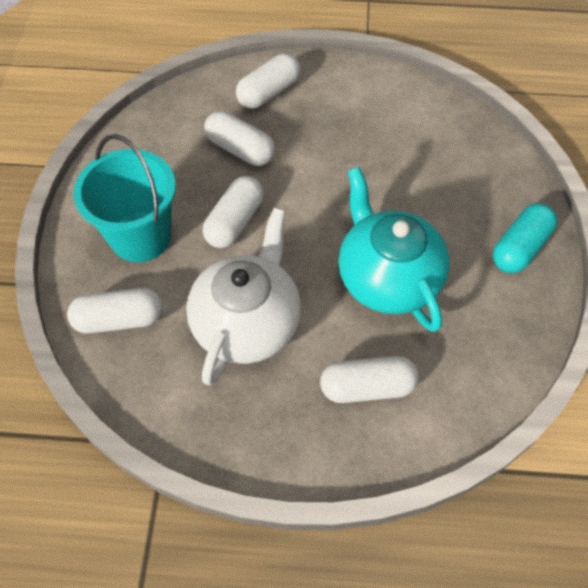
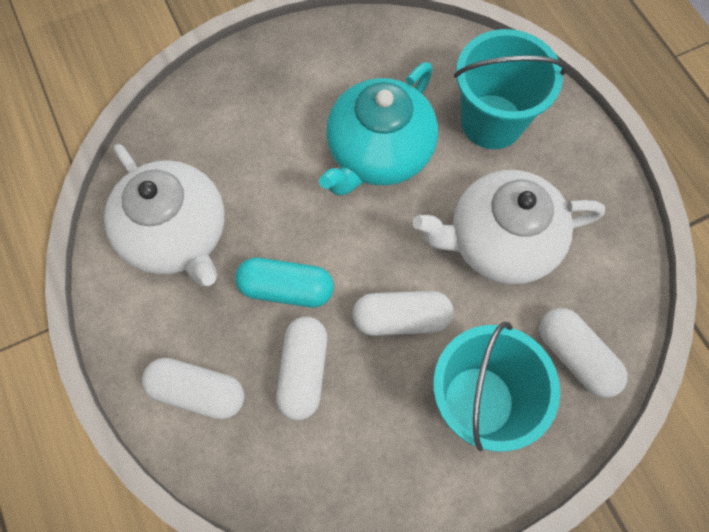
camera: 120 degrees left, 10 degrees up
(367, 387) = (491, 121): white capsule -> turquoise bucket
(392, 122) = (177, 235): none -> white teapot
(520, 248) = (280, 66): turquoise capsule -> turquoise capsule (286, 288)

